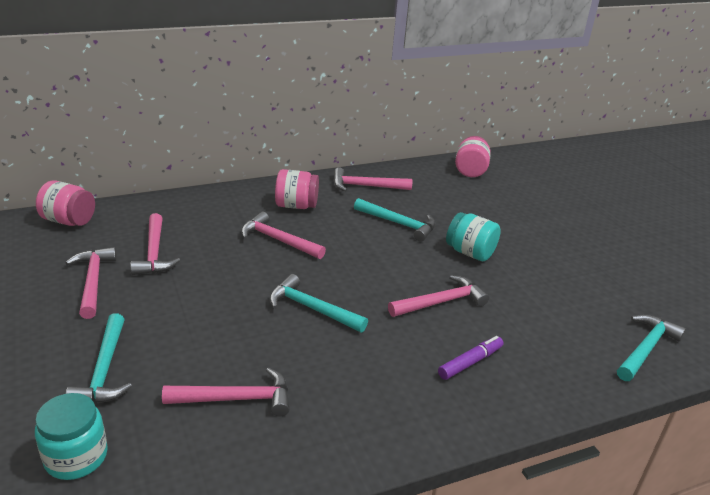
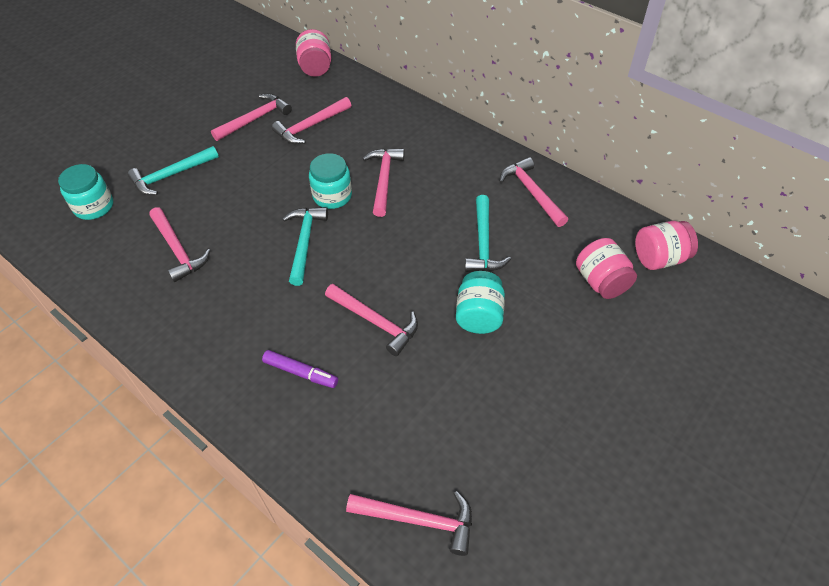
camera: 65 degrees right, 20 degrees up
(267, 273) = (332, 196): none -> turquoise jar
(296, 205) = (449, 164): pink jar -> pink jar (601, 282)
(646, 348) = (419, 520): turquoise hammer -> pink hammer

